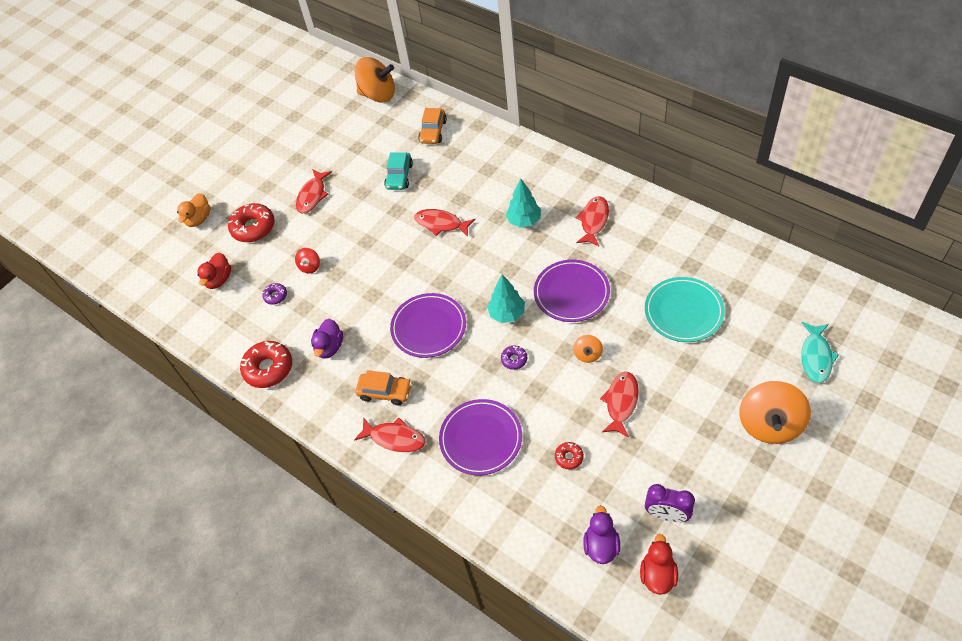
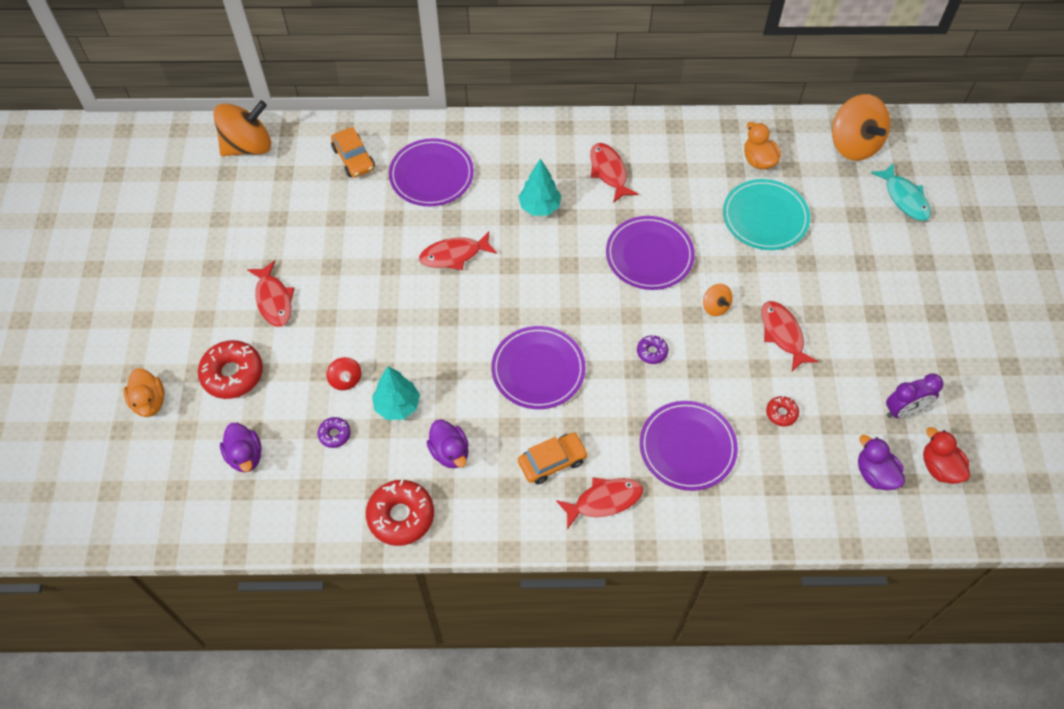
camera: 45 degrees left, 5 degrees up
(219, 279) = (245, 456): red duck -> purple duck
(399, 176) = (359, 227): turquoise car -> none
(472, 165) = (431, 175): none -> purple plate
(507, 314) = (605, 311): turquoise tree -> turquoise tree (397, 406)
(716, 268) = (758, 160): none -> orange duck
(769, 424) = (917, 279): orange spinning top -> orange spinning top (854, 144)

